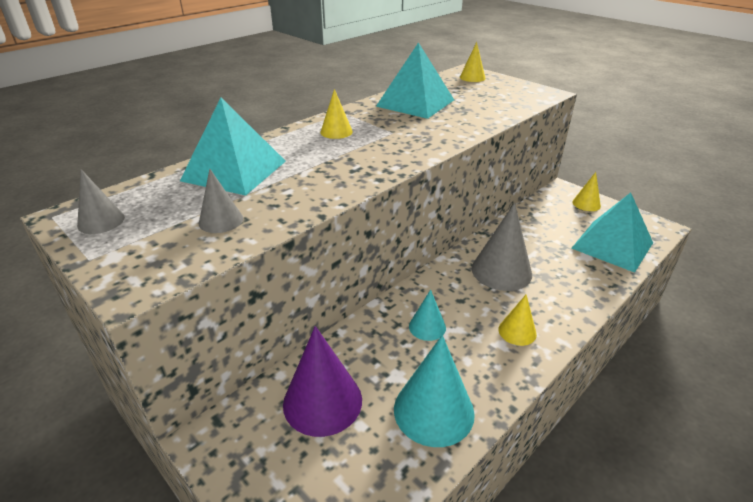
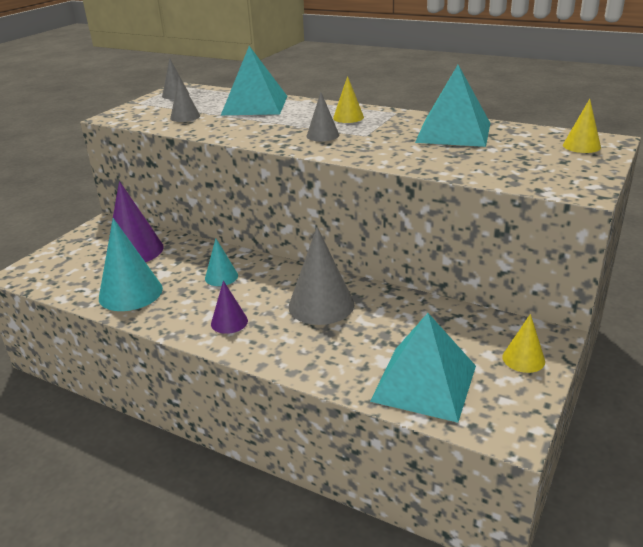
camera: 75 degrees right, 5 degrees down
(376, 149) = (322, 135): none -> grey cone
(517, 331) = (229, 322): yellow cone -> purple cone

